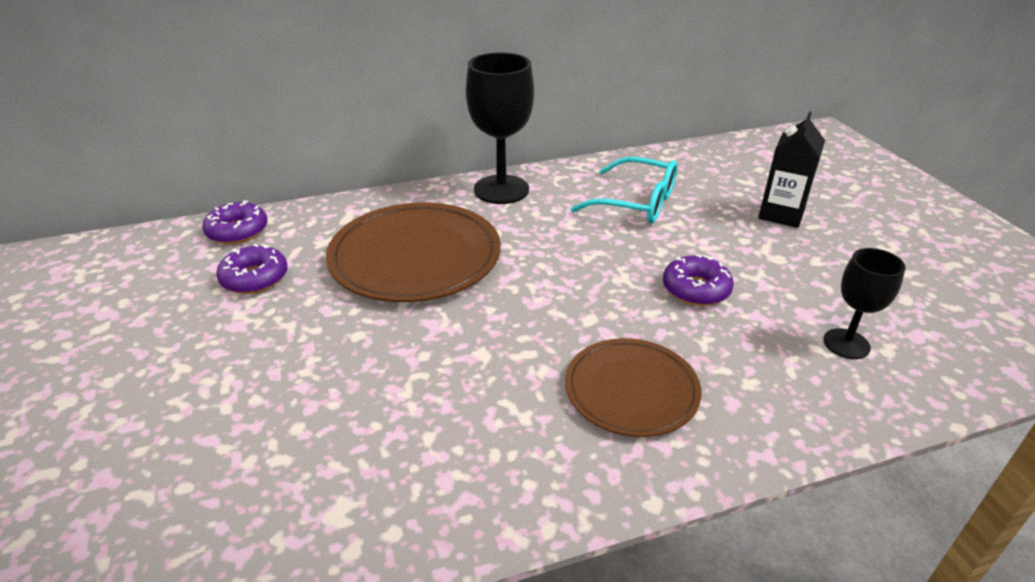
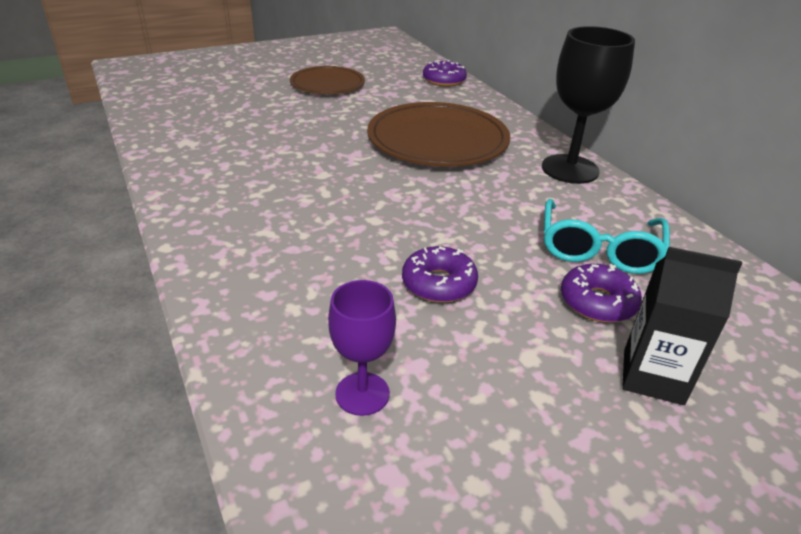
camera: 80 degrees right, 0 degrees up
(255, 278) = (392, 93): purple donut -> purple donut (597, 302)
(631, 390) = (283, 240): brown plate -> brown plate (327, 84)
(846, 344) = (362, 394): black goblet -> purple goblet

